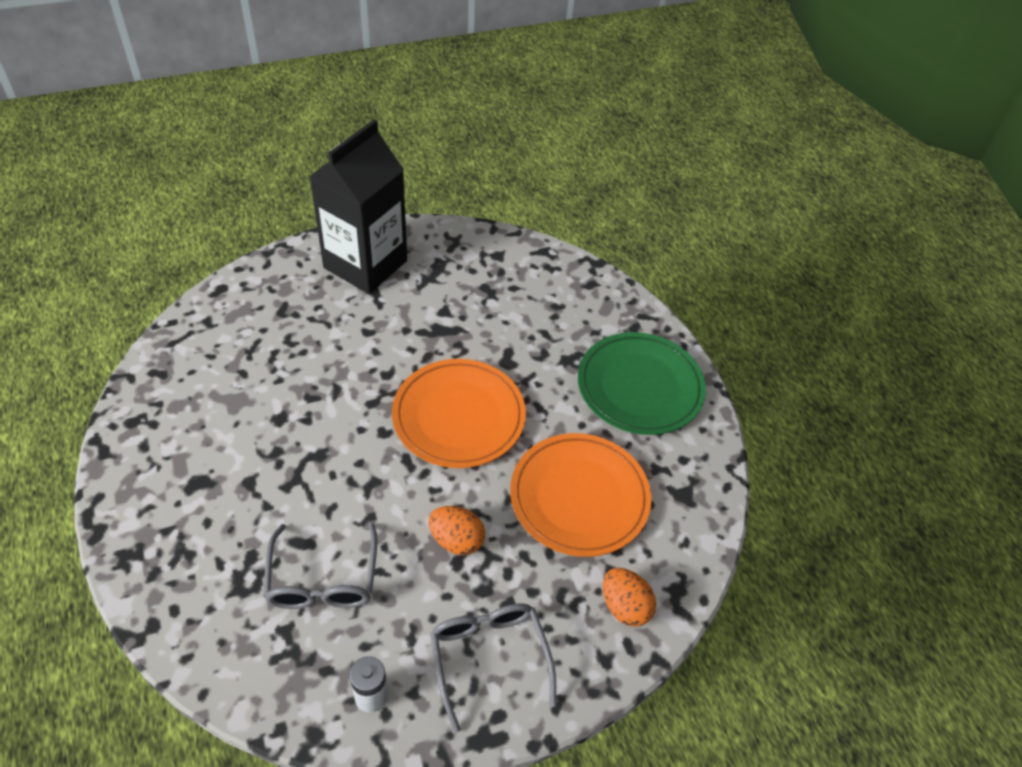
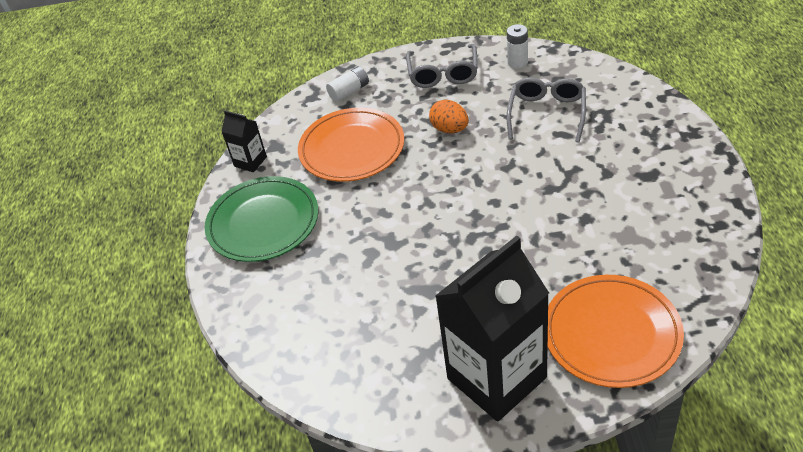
camera: 155 degrees left, 5 degrees down
(459, 416) = (428, 209): orange plate -> orange plate (611, 334)
(624, 606) = (349, 91): orange egg -> white battery
(702, 468) = (250, 161): none -> black carton

